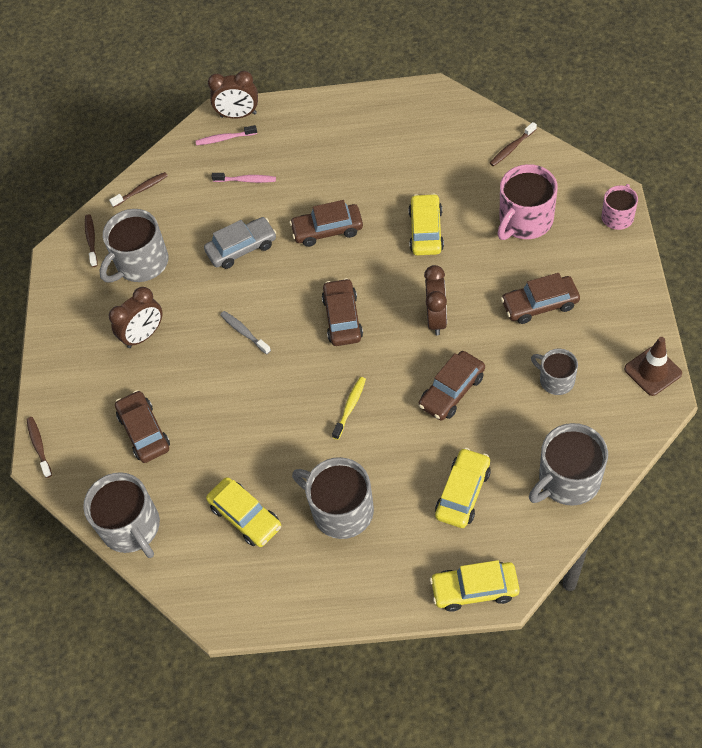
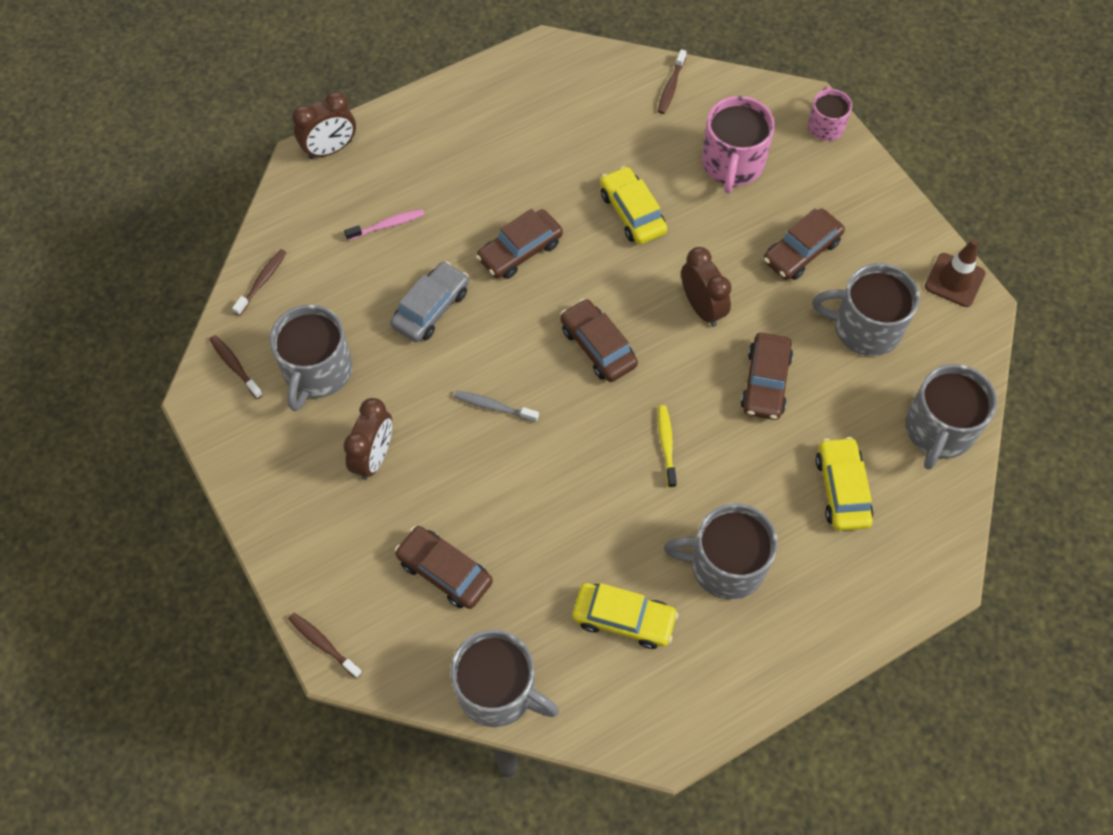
camera: 35 degrees left, 5 degrees up
(224, 139) = (330, 184): pink toothbrush -> none
(474, 589) = (914, 588): yellow car -> none
(556, 380) = (865, 327): grey mug -> grey mug, size x1.69

